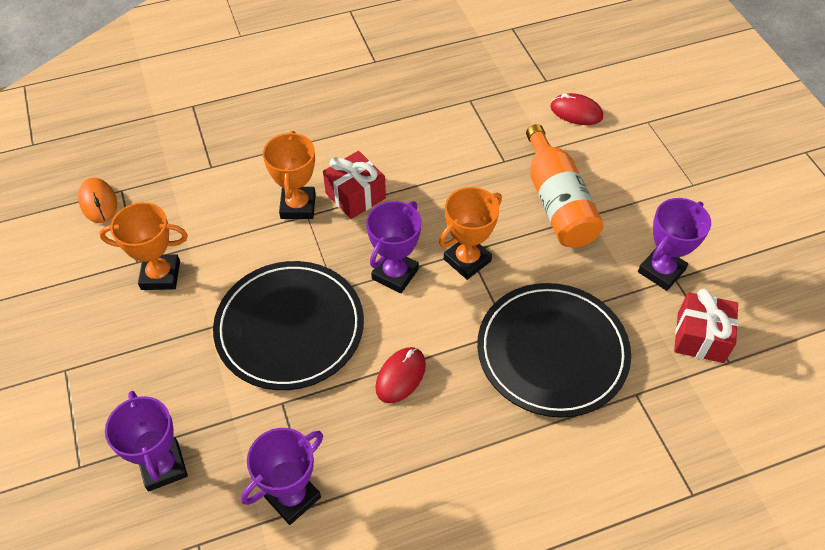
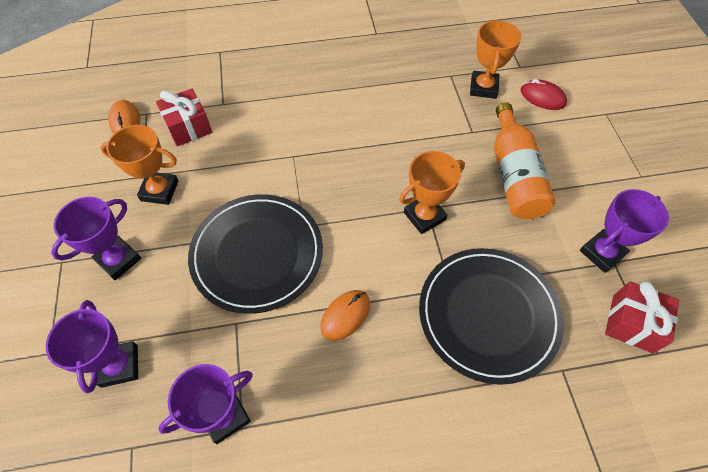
camera: 10 degrees right, 5 degrees up
(298, 206) = (287, 147): orange trophy -> orange trophy (483, 88)
(355, 195) = (337, 145): red gift -> red gift (188, 127)
(395, 274) = (358, 219): purple trophy -> purple trophy (118, 260)
(400, 376) = (345, 316): red mouse -> orange mouse

